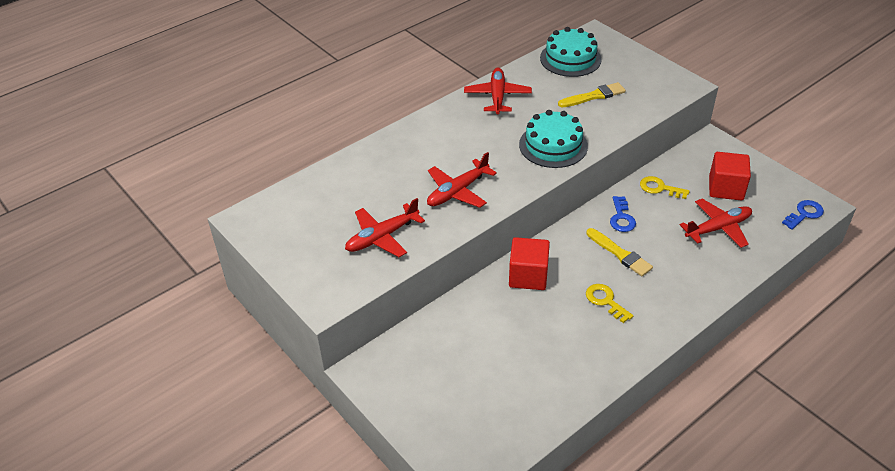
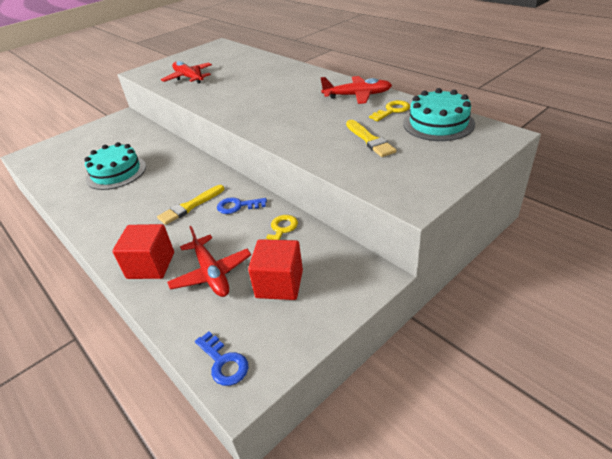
camera: 90 degrees right, 5 degrees down
(457, 191) = (229, 94): red plane -> none
(528, 276) = (178, 163): red cube -> red cube (151, 265)
(553, 145) = (285, 125): turquoise cake -> turquoise cake (116, 172)
(605, 301) = (138, 200): yellow key -> yellow key (392, 110)

